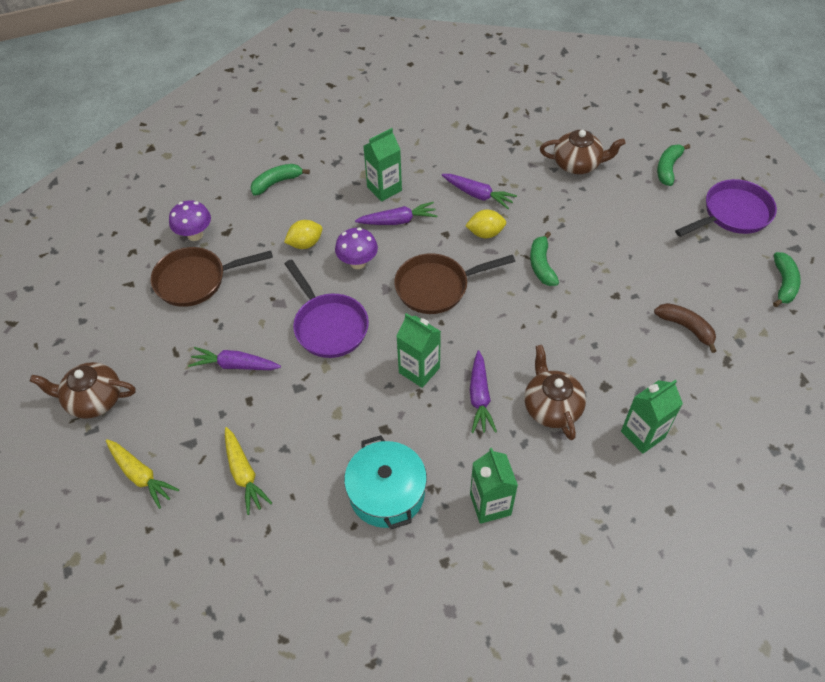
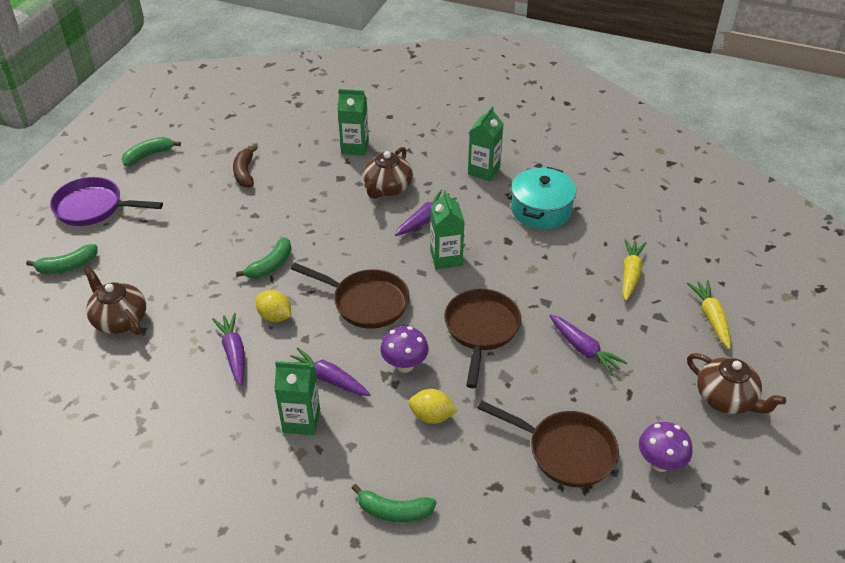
camera: 140 degrees left, 10 degrees down
(195, 235) = (531, 507): purple mushroom -> purple mushroom (660, 463)
(328, 326) = (481, 330): purple pan -> brown pan

